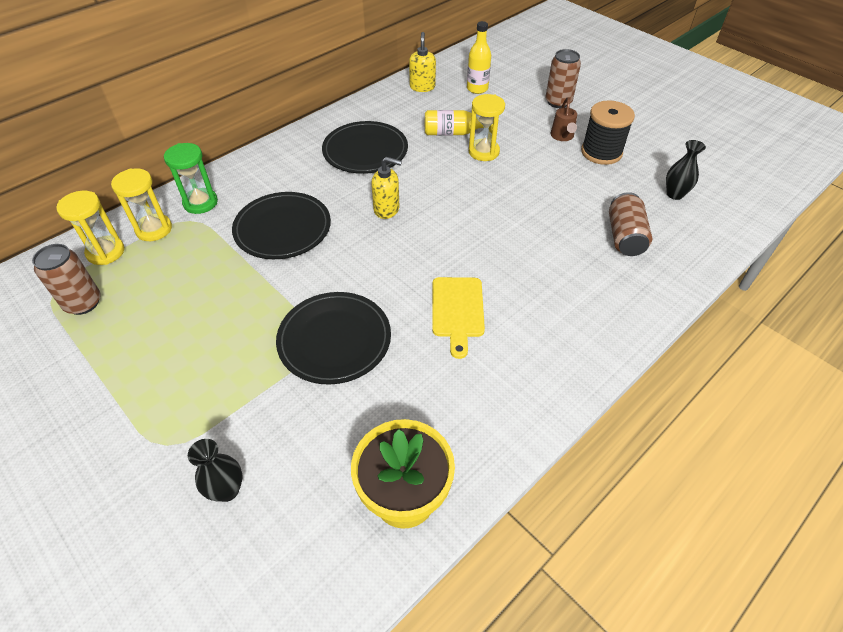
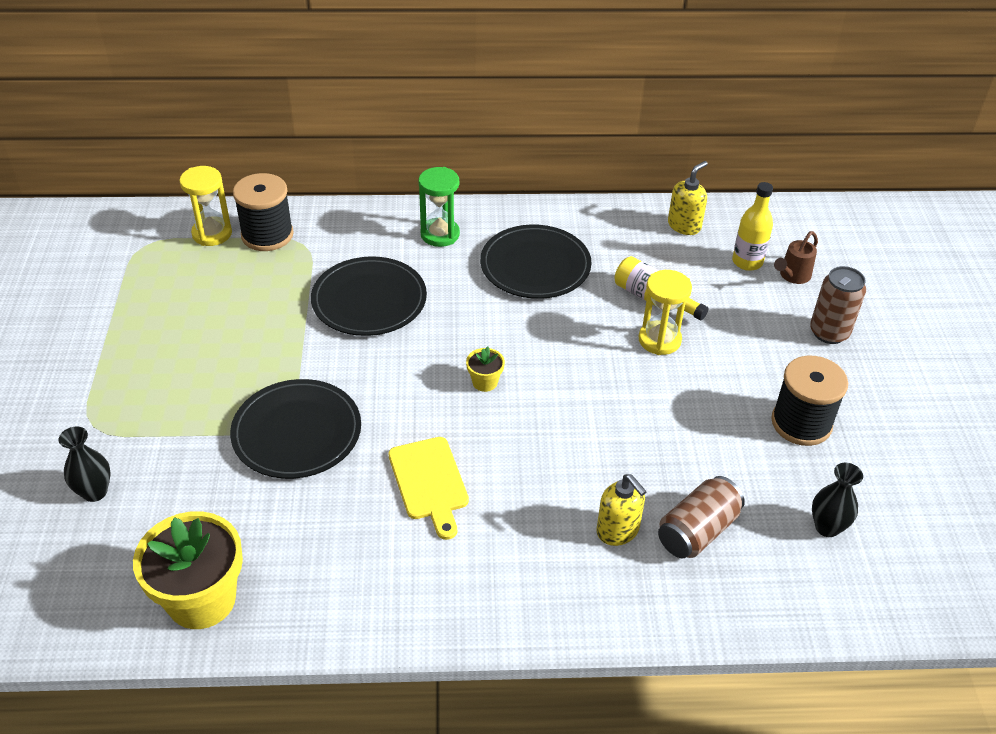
camera: 40 degrees right, 5 degrees down
(83, 303) = (153, 269): brown can -> none
(154, 229) = (267, 235): yellow hourglass -> black spool
(200, 203) = (329, 232): green hourglass -> green hourglass (440, 234)
(387, 209) = (483, 340): yellow soap dispenser -> yellow soap dispenser (618, 530)
(417, 232) = (485, 382): none -> yellow flower pot
(457, 310) = (429, 482): yellow cutting board -> yellow cutting board turned 60 degrees counterclockwise
(562, 136) = (777, 376): brown watering can -> brown watering can (792, 276)

